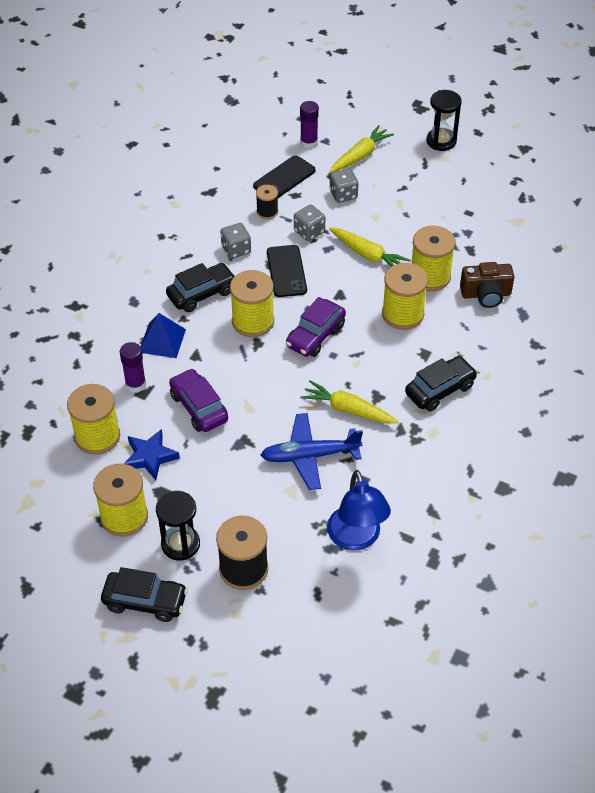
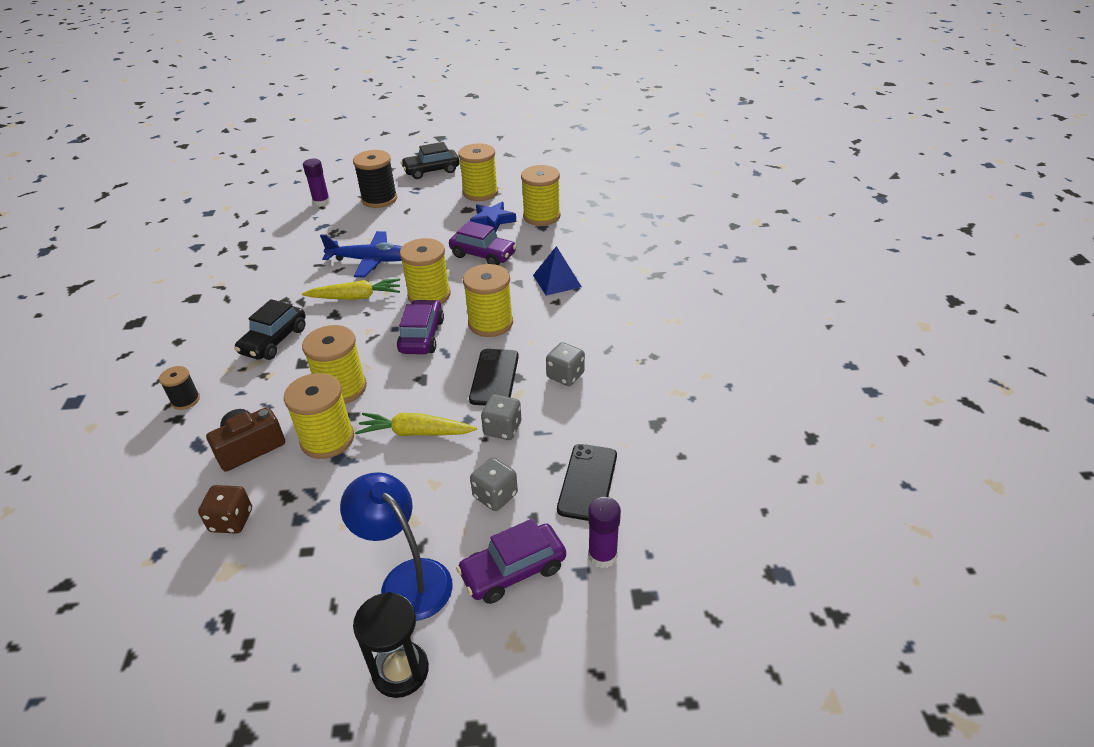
camera: 150 degrees right, 10 degrees down
(135, 384) = (547, 249): purple glue stick -> purple glue stick (321, 202)
(180, 544) = (431, 195): black hourglass -> none
(201, 294) = (559, 325): black car -> none
(267, 212) = (570, 430): black spool -> black spool (185, 400)
(282, 379) = (429, 295): none -> yellow spool
(286, 271) = (494, 377): black phone -> black phone turned 45 degrees clockwise
(310, 456) = (370, 261): blue plane -> blue plane turned 45 degrees clockwise
(356, 538) = (307, 235): blue lamp -> blue lamp (407, 579)
(360, 155) = (513, 571): yellow carrot -> purple car
(509, 249) = (231, 520): none -> brown dice

